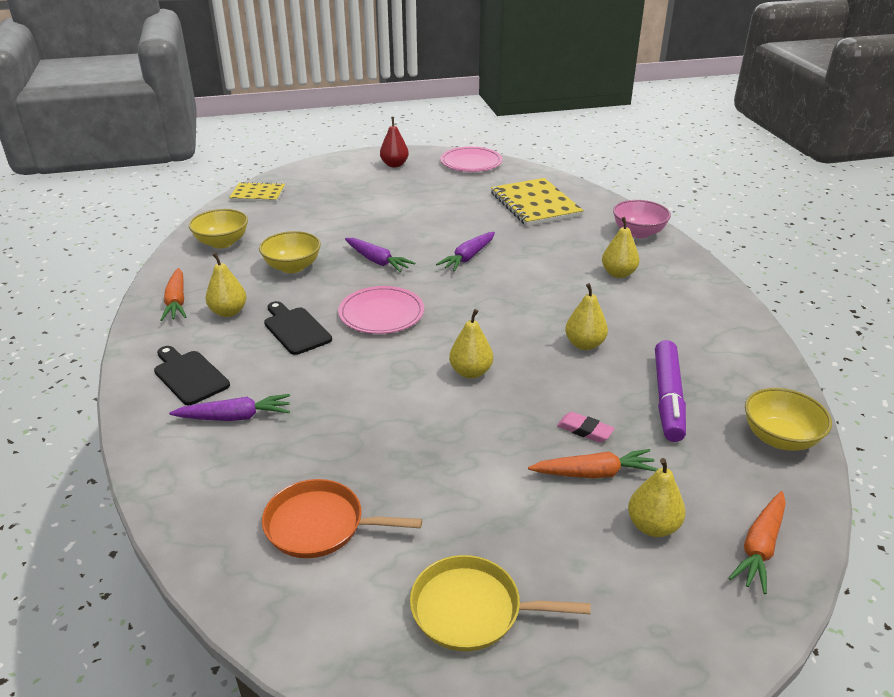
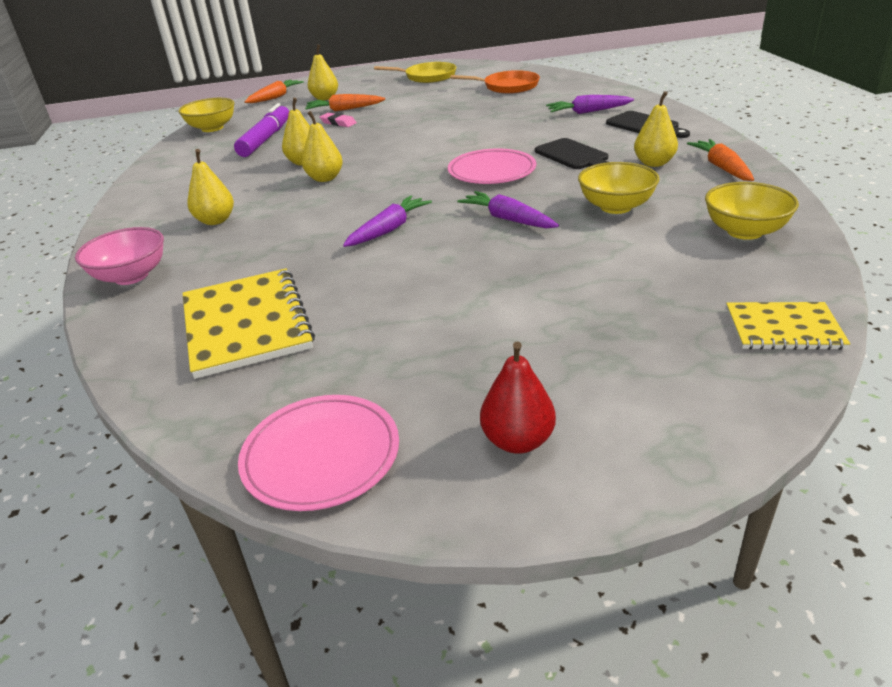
camera: 175 degrees left, 0 degrees up
(470, 372) = (410, 141): yellow pear -> yellow pear (325, 178)

